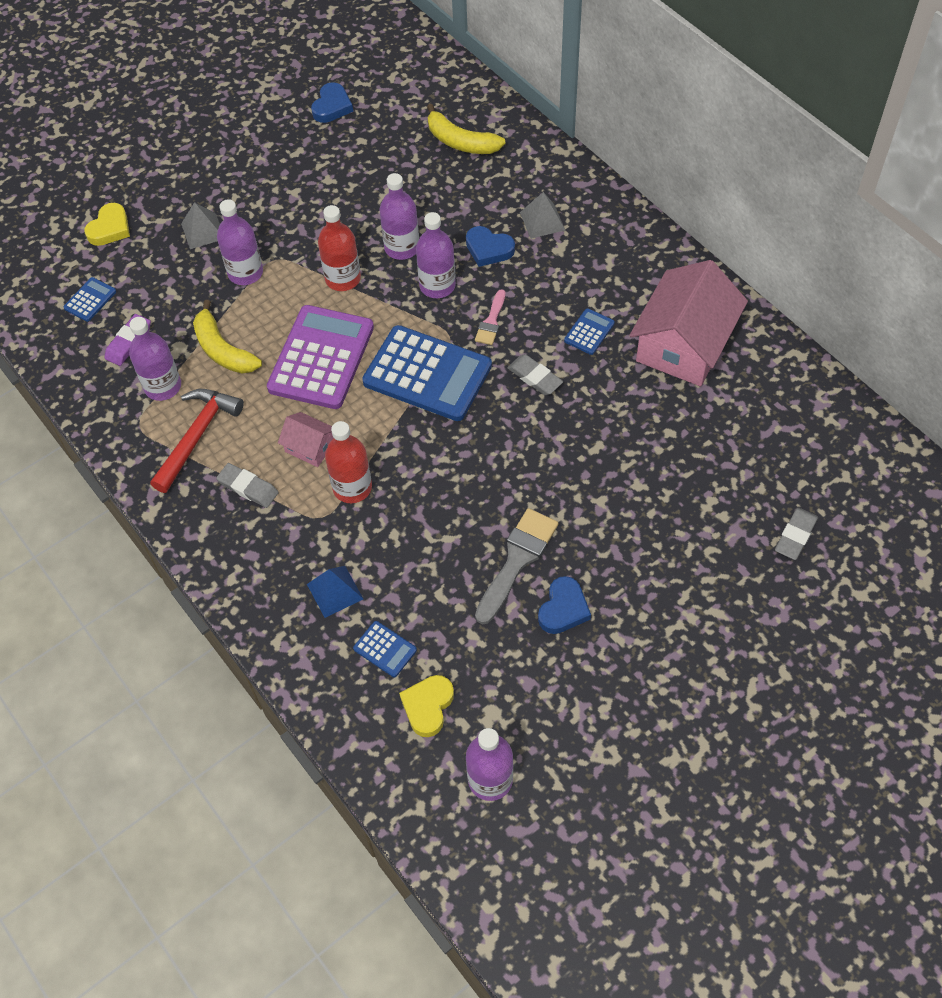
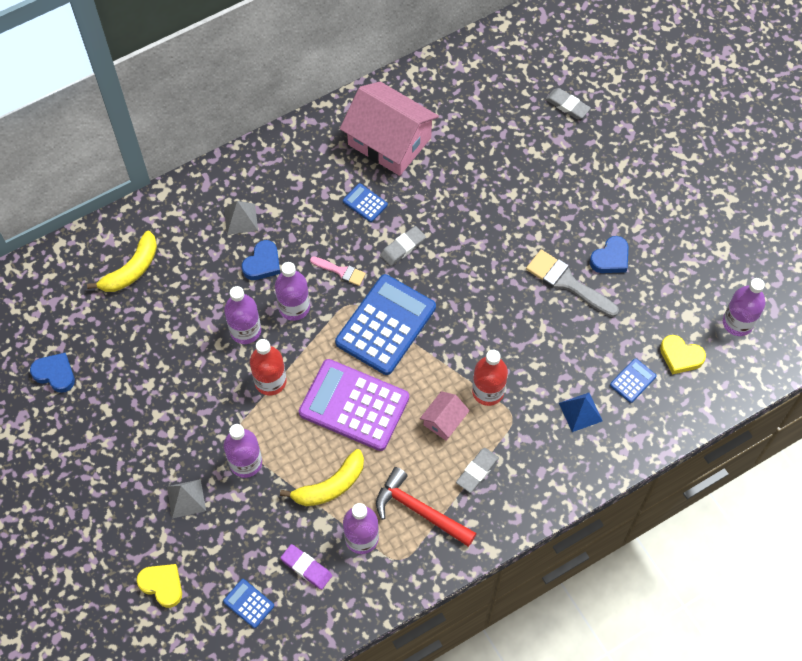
camera: 85 degrees left, 5 degrees up
(563, 609) = (610, 258): blue heart -> blue heart turned 105 degrees clockwise

